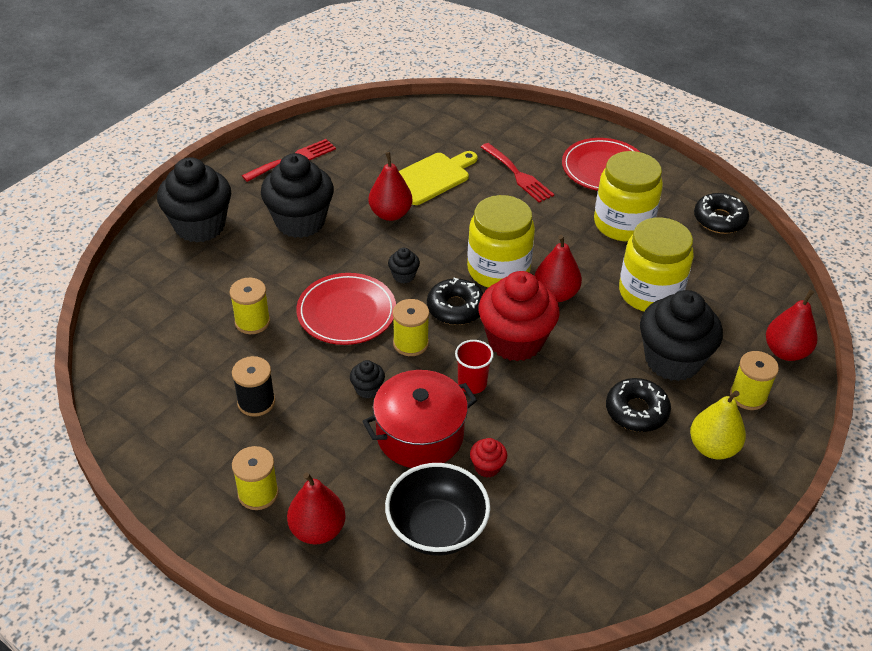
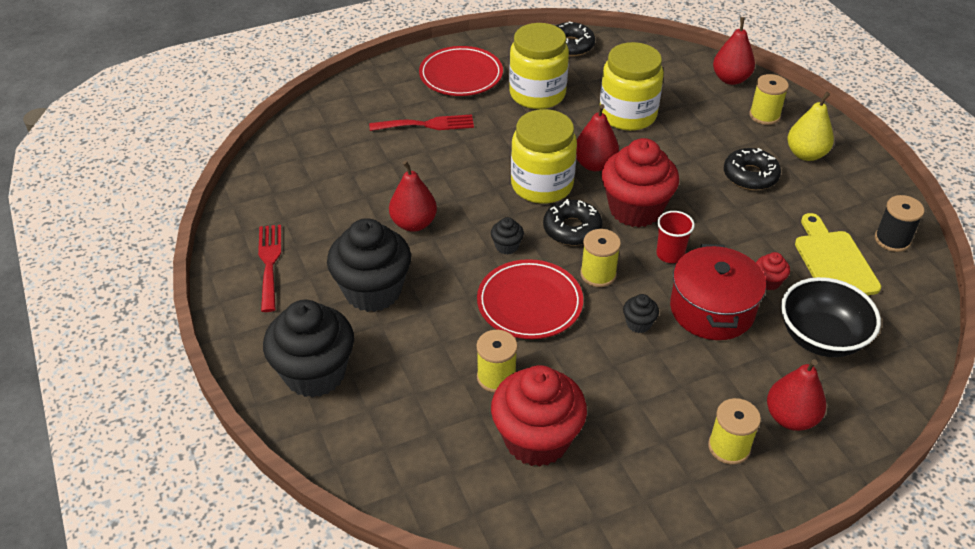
camera: 60 degrees left, 0 degrees up
(201, 367) = (536, 439): none -> red cupcake
(256, 402) = (610, 410): black spool -> black spool (892, 240)
(431, 177) = (383, 177): yellow cutting board -> yellow cutting board (833, 261)
(672, 360) = (707, 135): black cupcake -> none

